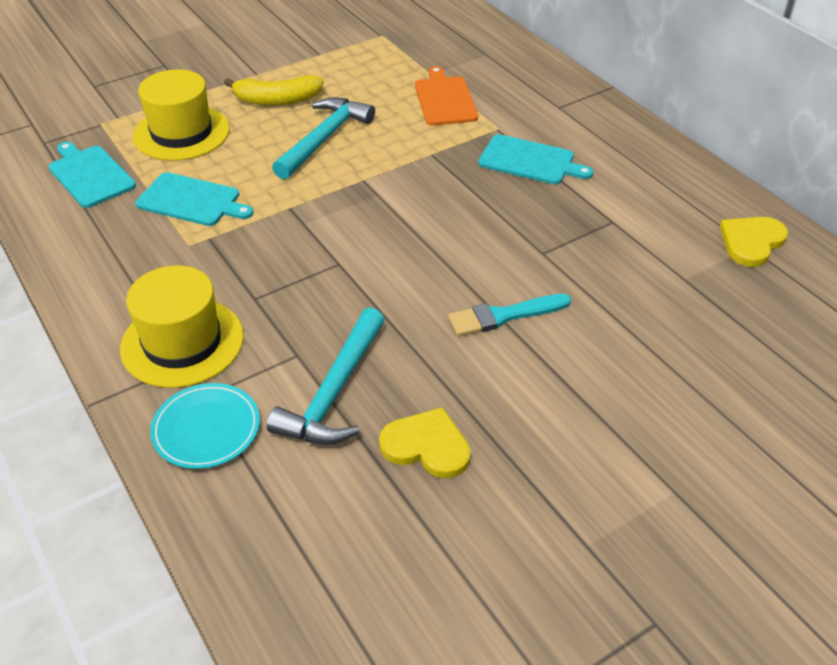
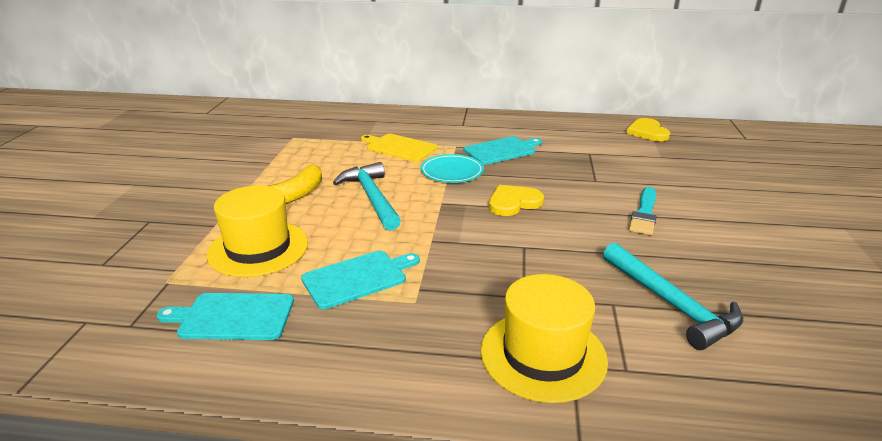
camera: 50 degrees left, 15 degrees down
(206, 429) = (671, 385): turquoise plate -> turquoise plate (452, 172)
(427, 446) = (757, 289): yellow heart -> yellow heart (513, 202)
(444, 99) = (399, 147): orange cutting board -> yellow cutting board

